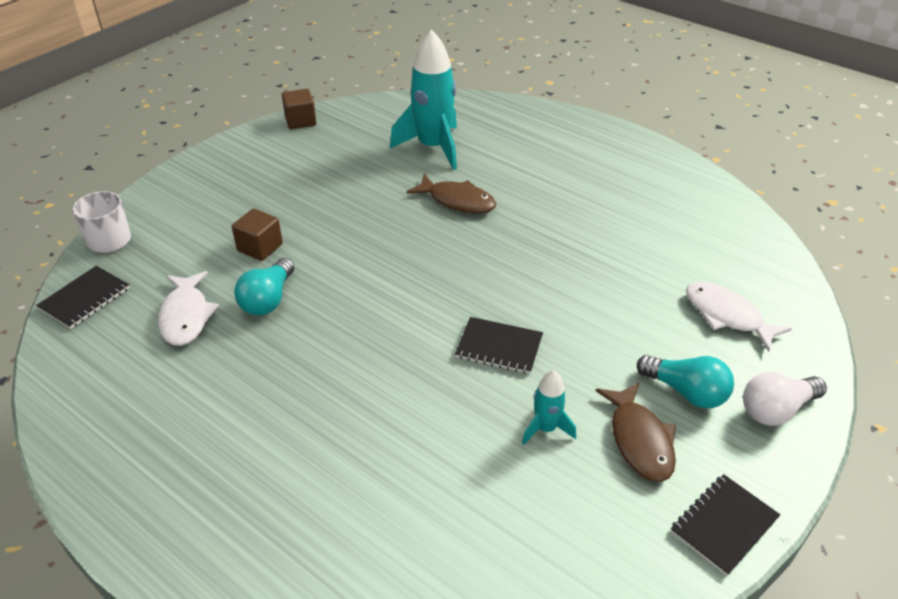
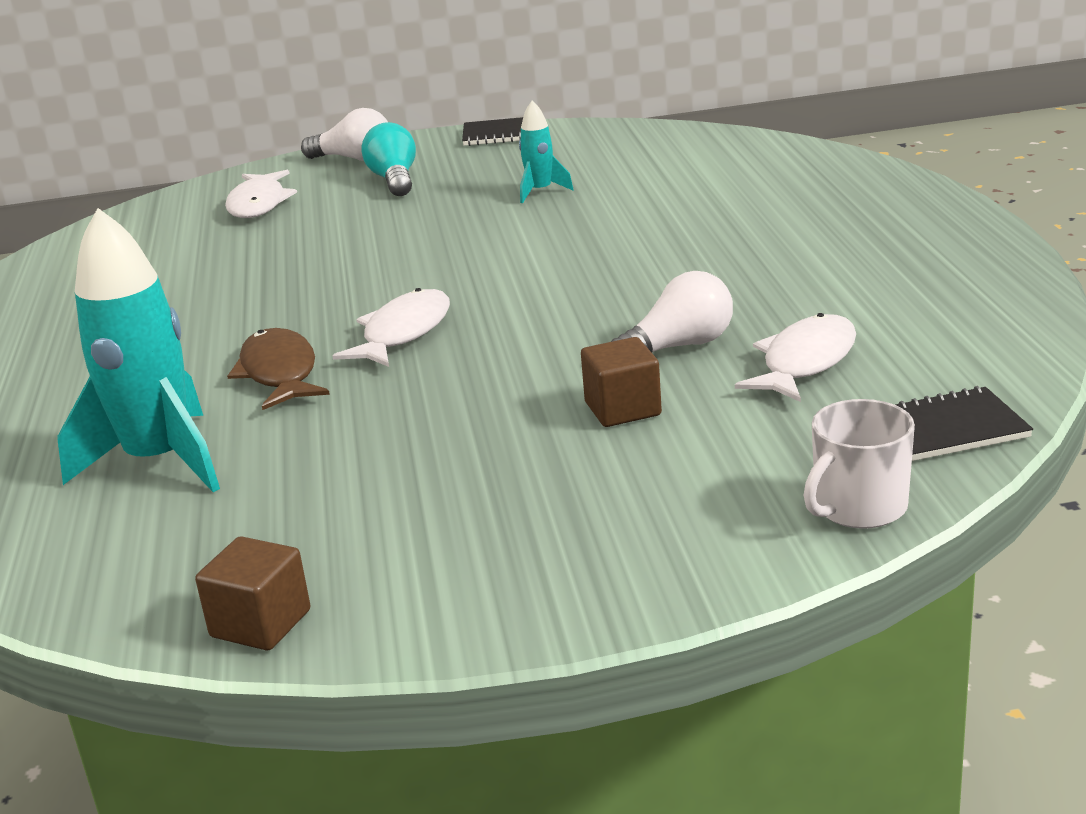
camera: 135 degrees left, 15 degrees down
(268, 299) = (679, 346): turquoise light bulb -> white light bulb
(435, 248) = (403, 333): none -> white fish
(499, 347) = (489, 240): black notebook -> none
(640, 440) = (481, 171): brown fish -> none

